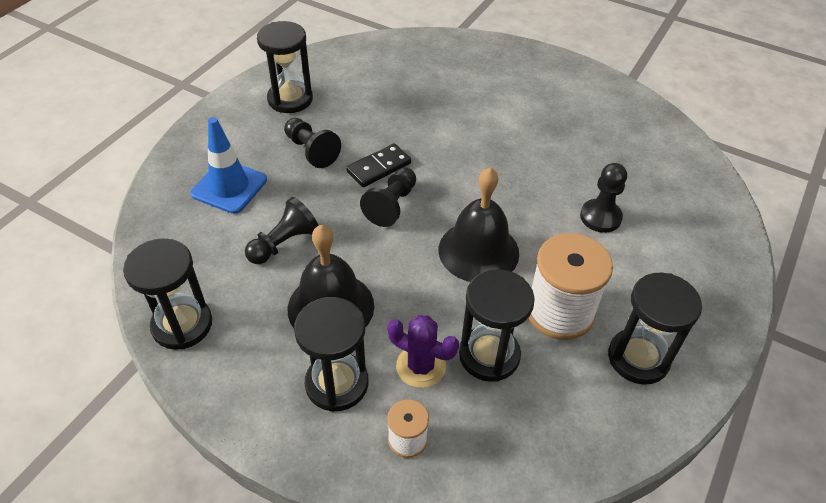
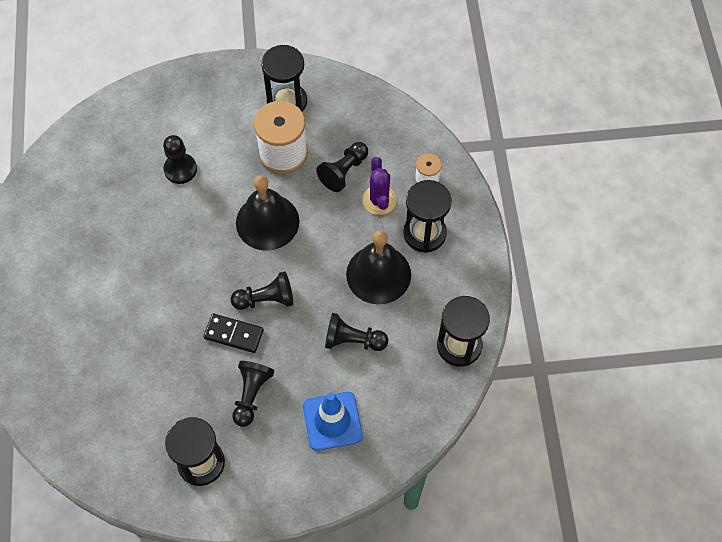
camera: 125 degrees left, 15 degrees up
(489, 355) = (344, 172): black hourglass -> black pawn

